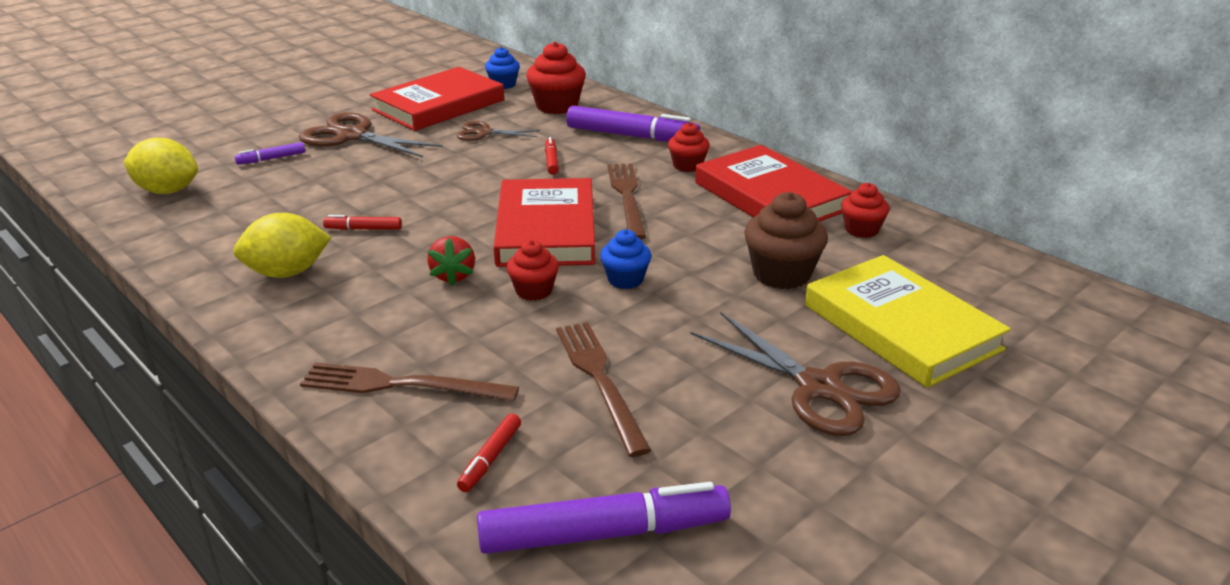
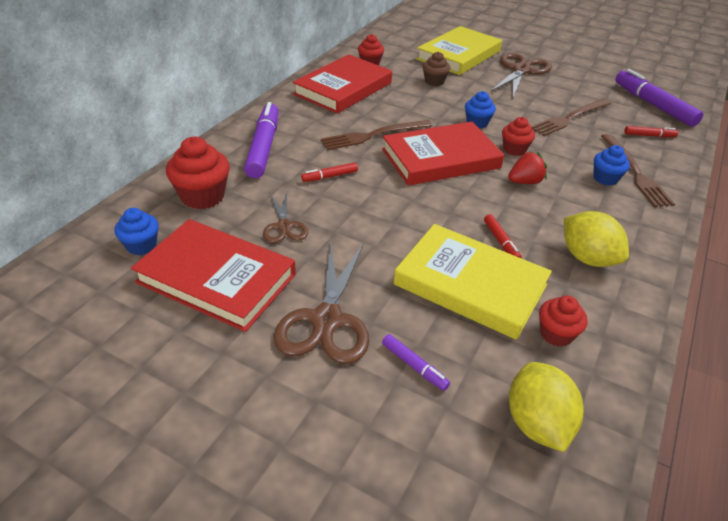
camera: 110 degrees left, 10 degrees up
(324, 198) = (470, 285): none -> yellow book
(409, 347) = (605, 178): none -> blue cupcake
(687, 166) = (310, 118): red cupcake -> red cupcake (556, 334)
(781, 274) = (434, 81): brown cupcake -> brown cupcake, size x0.62

